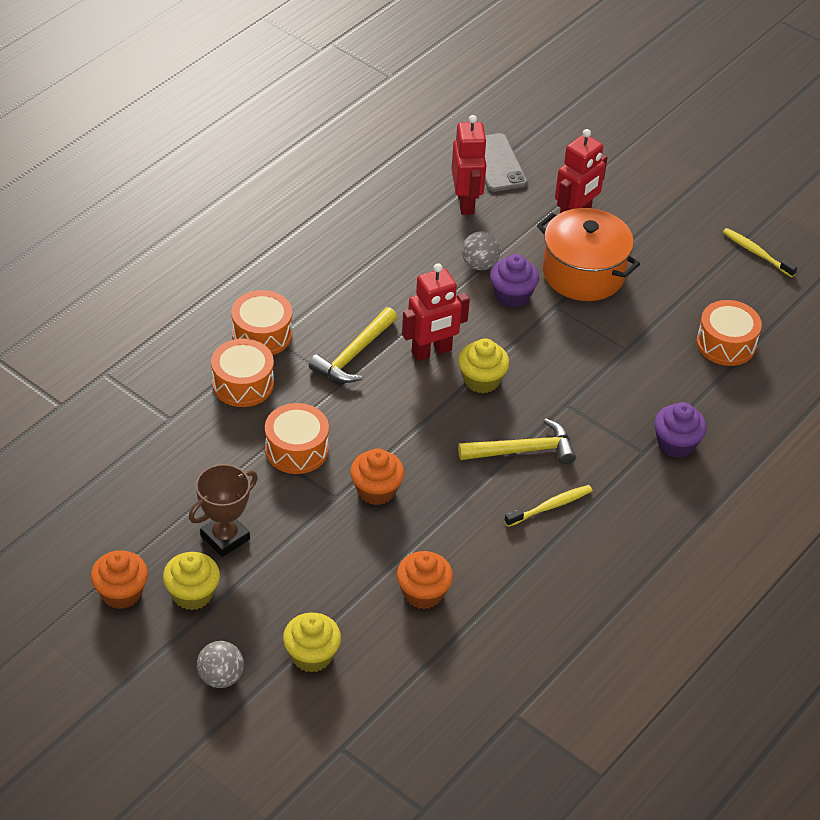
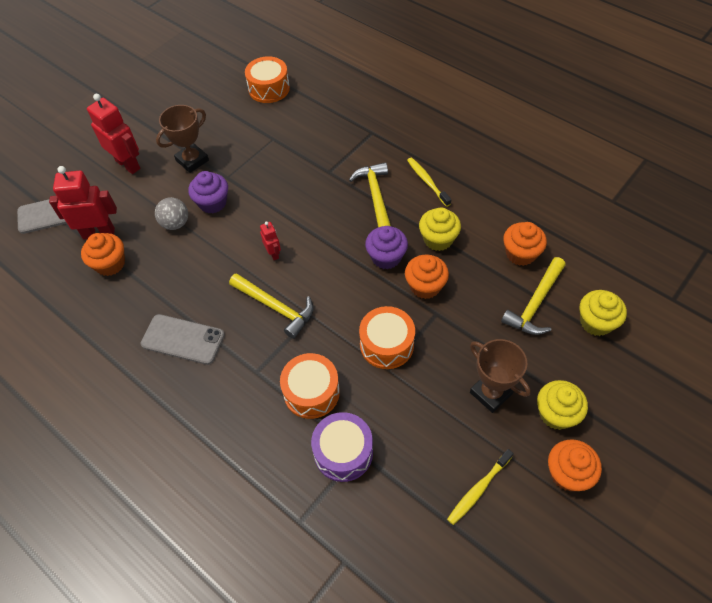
camera: 85 degrees left, 10 degrees up
(171, 408) = (343, 452): none -> purple drum
(221, 677) = (634, 385): grey ball -> none
(262, 334) = (249, 380): orange drum -> none
(317, 280) = (183, 339): none -> grey phone
(343, 597) = (535, 304): none -> yellow hammer
(421, 216) = (110, 264): none -> orange cupcake
(431, 352) = (273, 253): red robot -> red robot, size x0.51
(481, 380) = (304, 221): yellow cupcake -> yellow cupcake (438, 239)
(583, 273) = (192, 160): orange pot -> brown trophy
(676, 444) = (363, 116): purple cupcake -> purple cupcake (386, 257)
(756, 253) = (181, 70): yellow toothbrush -> yellow toothbrush (478, 489)

